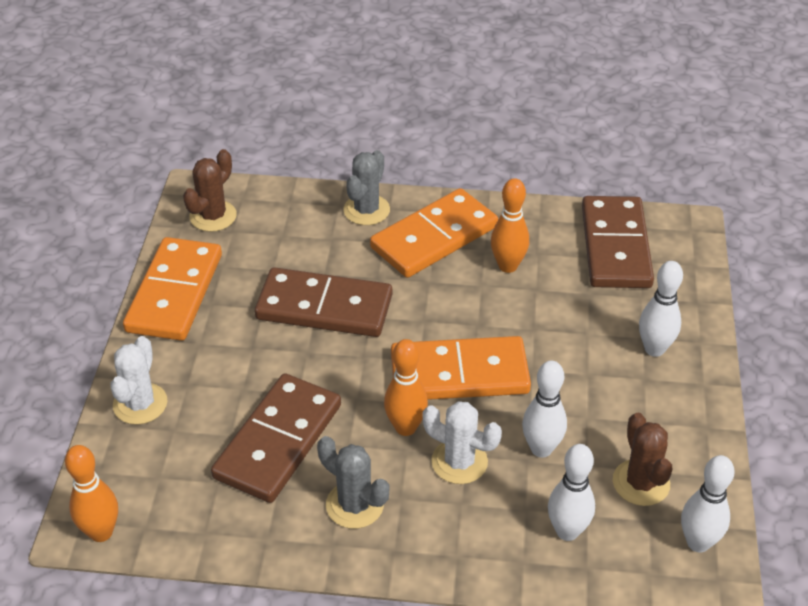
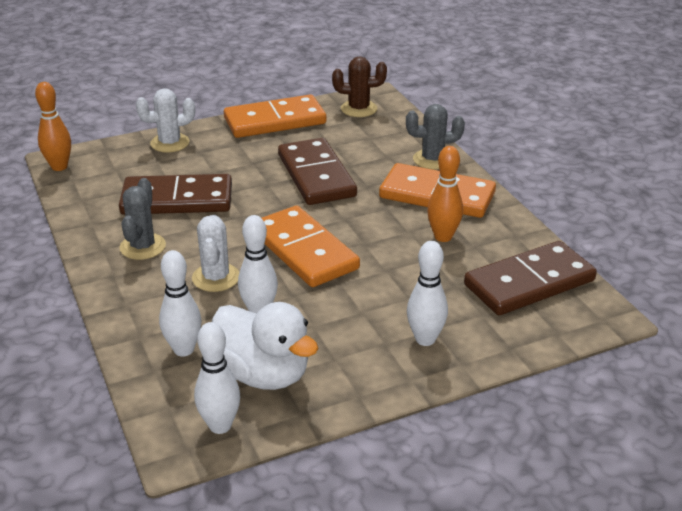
camera: 60 degrees right, 10 degrees down
(405, 427) = (230, 244): orange bowling pin -> none
(641, 483) = (263, 374): brown cactus -> white duck

